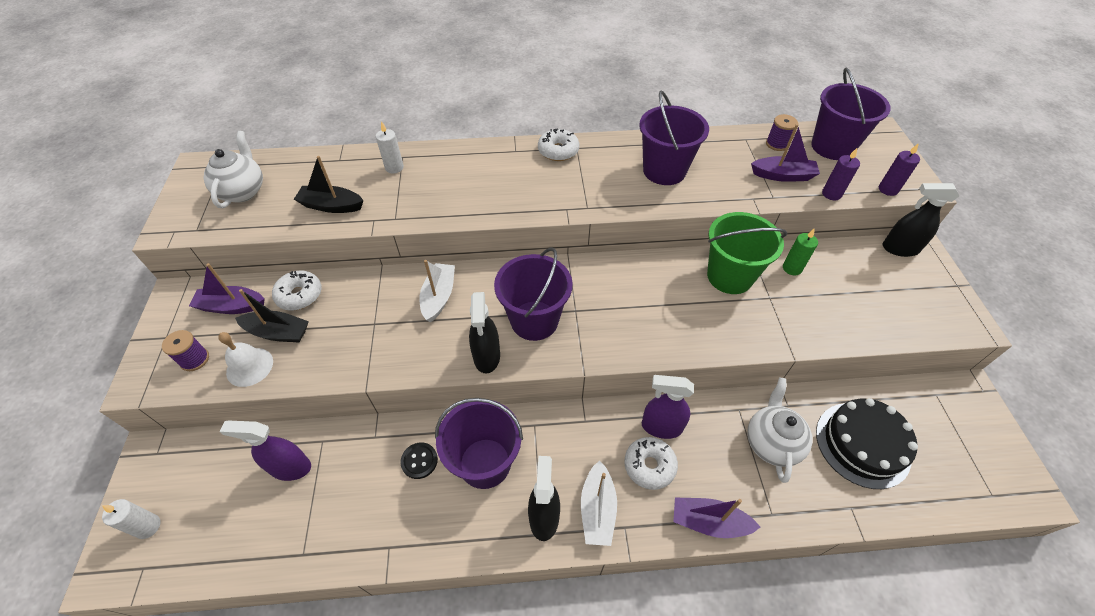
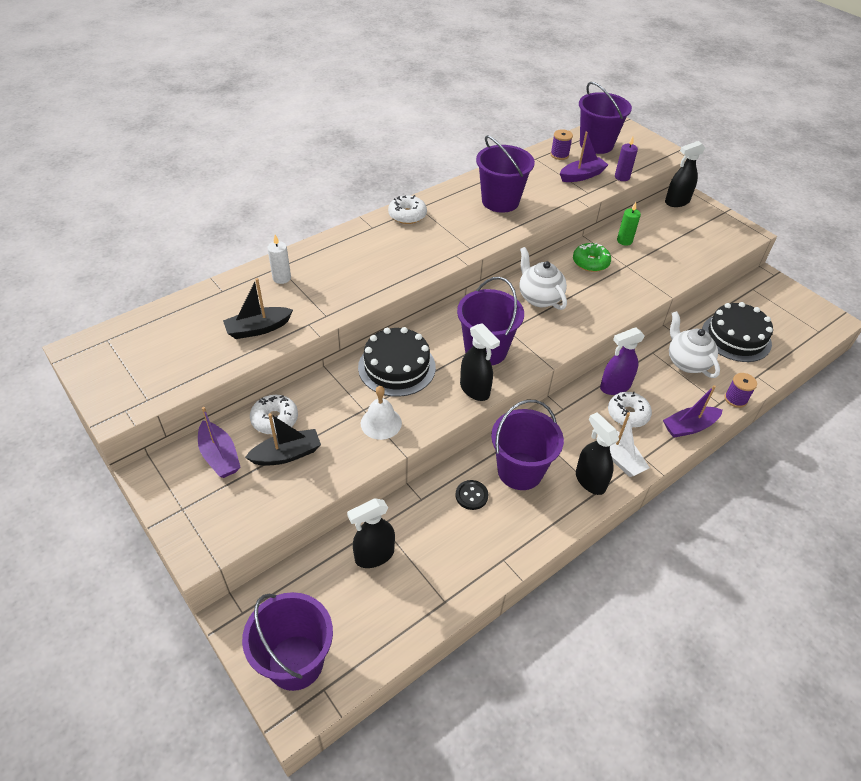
camera: 35 degrees left, 5 degrees down
(148, 526) = (295, 662): white candle -> purple bucket
(195, 359) = (232, 510): purple spool -> purple spool (735, 399)
(232, 306) = (220, 456): purple boat -> purple boat turned 90 degrees counterclockwise
(243, 191) = (156, 351): white teapot -> white teapot (539, 298)
(249, 367) = (290, 489): white bell -> white bell (381, 423)
(290, 467) = (374, 555): purple spray bottle -> black spray bottle
(439, 297) = (396, 367): white boat -> black cake
(729, 276) = (590, 262): green bucket -> green donut
(888, 189) = (652, 162): purple candle -> none

